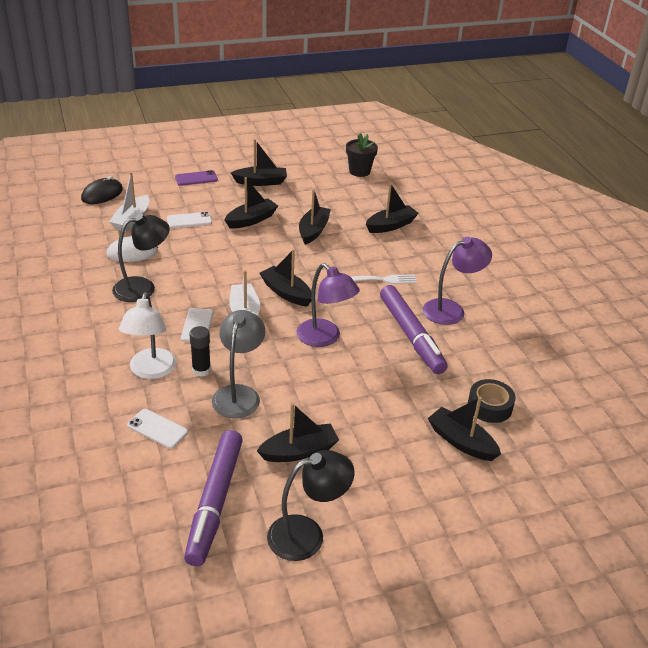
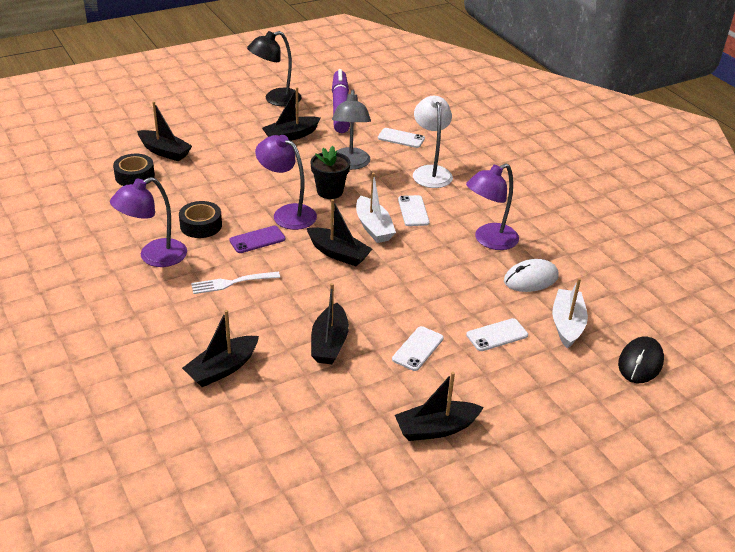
camera: 170 degrees right, 0 degrees up
(143, 288) = (489, 240): black lamp -> purple lamp
(196, 178) = (537, 418): purple phone -> purple phone (257, 240)
(201, 370) = (389, 177): black glue stick -> none
(251, 220) = (418, 349): black boat -> white phone
(359, 171) = (280, 487): black flower pot -> black flower pot (330, 191)
(411, 335) = (201, 225): purple marker -> black tape

